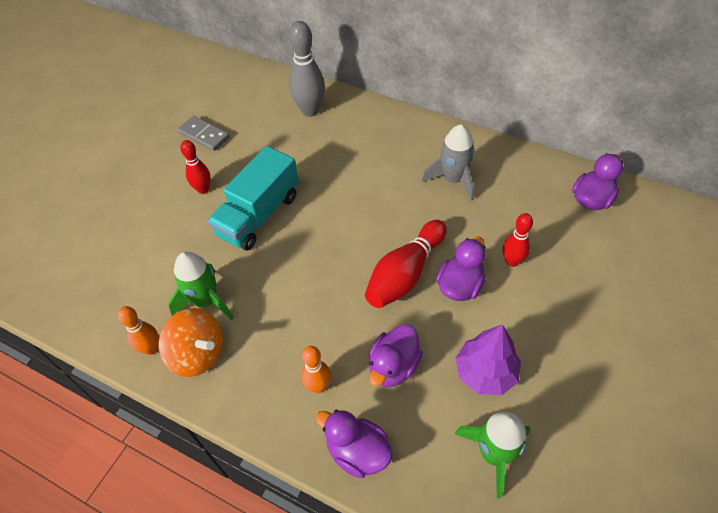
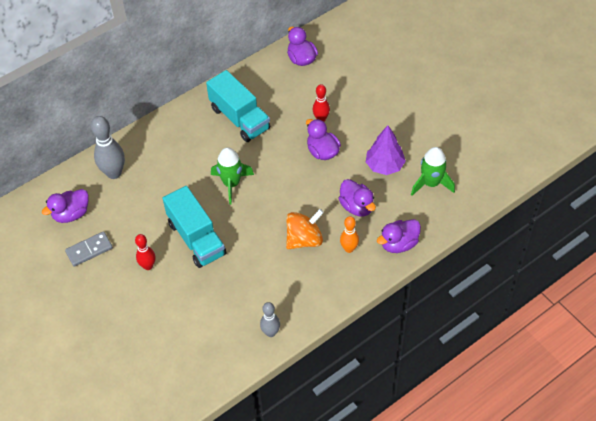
camera: 65 degrees left, 0 degrees up
(151, 348) = (271, 332): orange bowling pin -> grey bowling pin
(198, 354) = (290, 306): orange spinning top -> orange spinning top (304, 239)
(206, 301) = (251, 291): green rocket -> green rocket (231, 184)
(242, 103) = (71, 214): none -> purple duck
(405, 274) = (297, 175): red bowling pin -> none
(453, 180) = (239, 118): grey rocket -> turquoise truck

